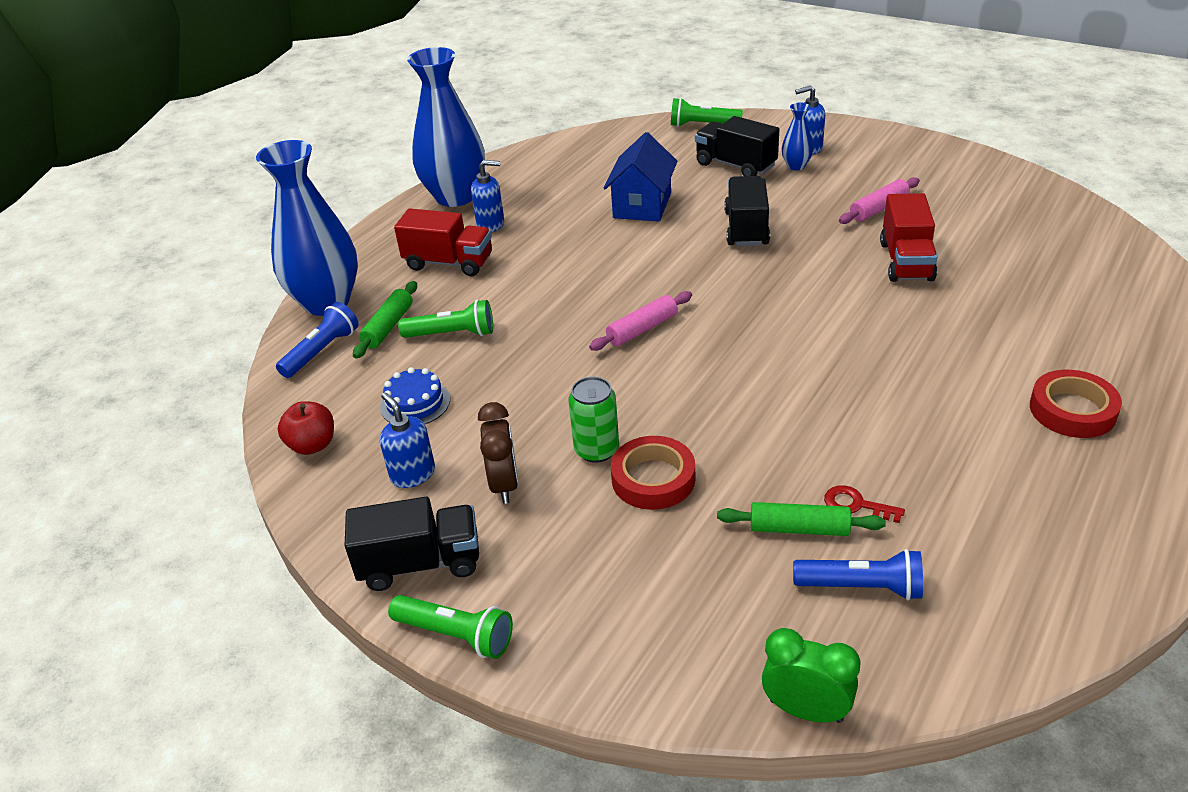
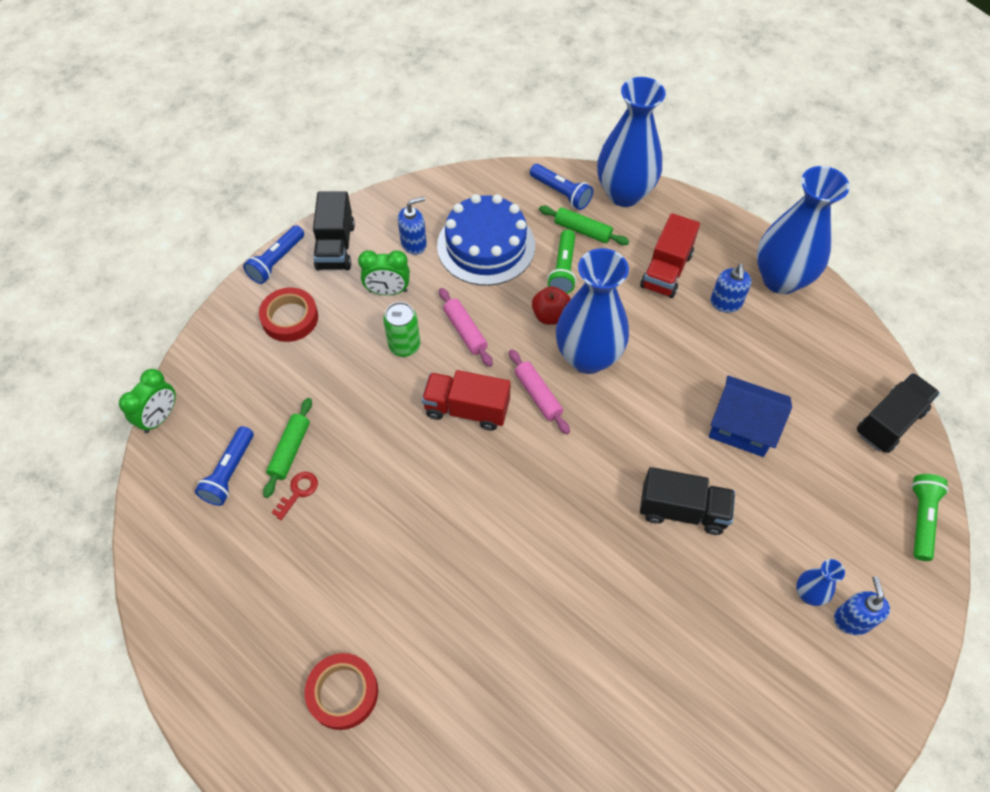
camera: 95 degrees right, 20 degrees up
(312, 445) = (459, 192): red apple -> red apple (550, 315)
(415, 403) = (486, 246): blue cake -> blue cake, size x1.98
(456, 635) = (276, 261): green flashlight -> blue flashlight
(504, 485) = (388, 291): brown clock -> green clock
(580, 301) = (588, 357): none -> blue vase
(653, 479) = (365, 374): red tape -> red tape (290, 318)
(735, 165) = (817, 531): black truck -> black truck (889, 422)
(879, 209) = (701, 651): pink rolling pin -> pink rolling pin (465, 331)
(906, 261) = (594, 641): red truck -> red truck (467, 409)

